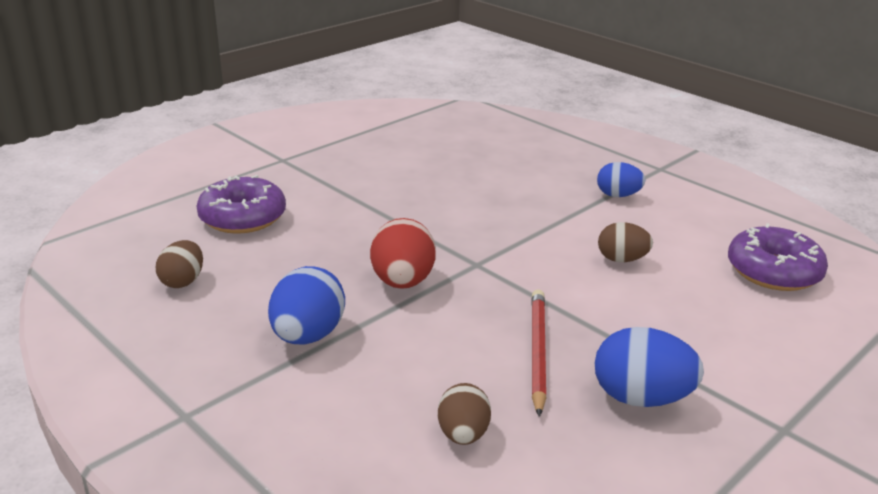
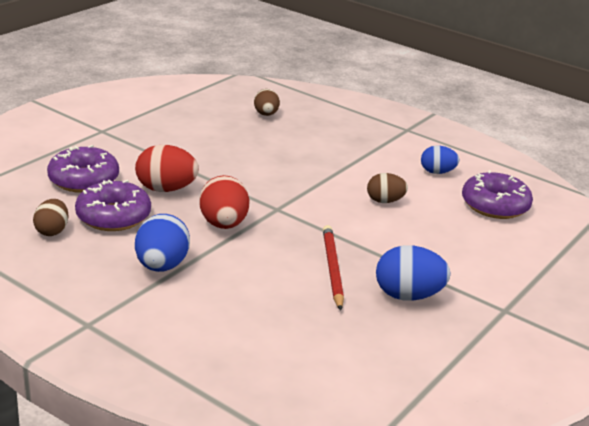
camera: 10 degrees left, 0 degrees up
(265, 265) = (113, 216): none -> purple donut
(340, 233) = (166, 189): none -> red egg
(463, 434) = (289, 325): brown egg -> brown egg (266, 114)
(618, 195) = (376, 152): blue egg -> blue egg (437, 172)

